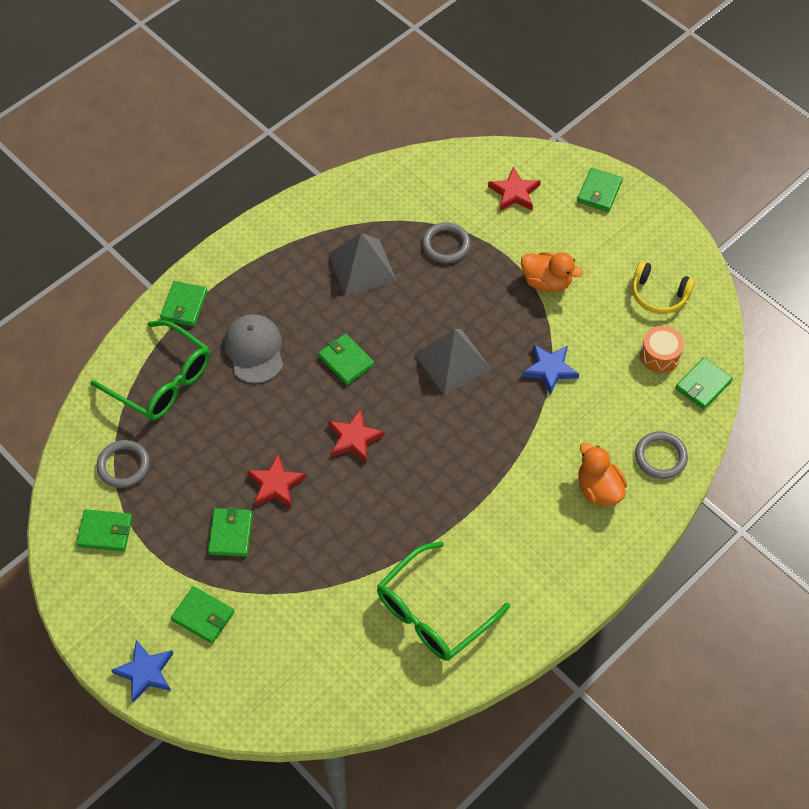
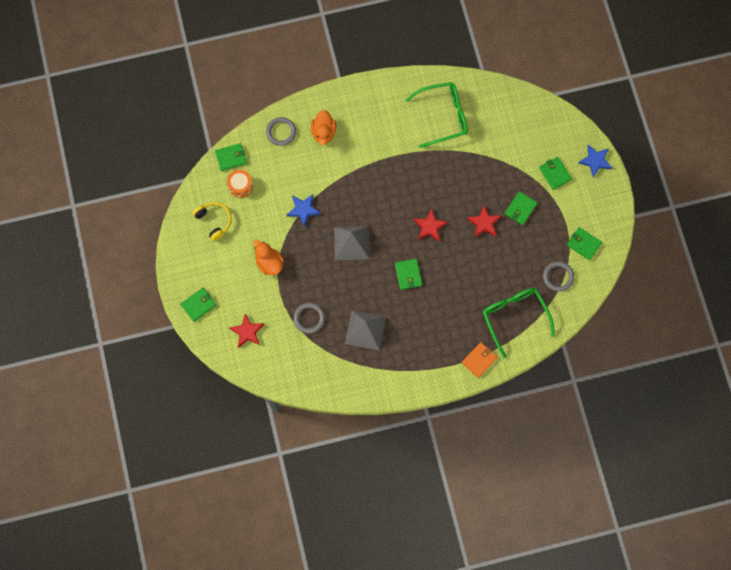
camera: 150 degrees left, 15 degrees up
(184, 305) = (479, 360): green wallet -> orange wallet
(254, 350) = (454, 309): grey cap -> none

